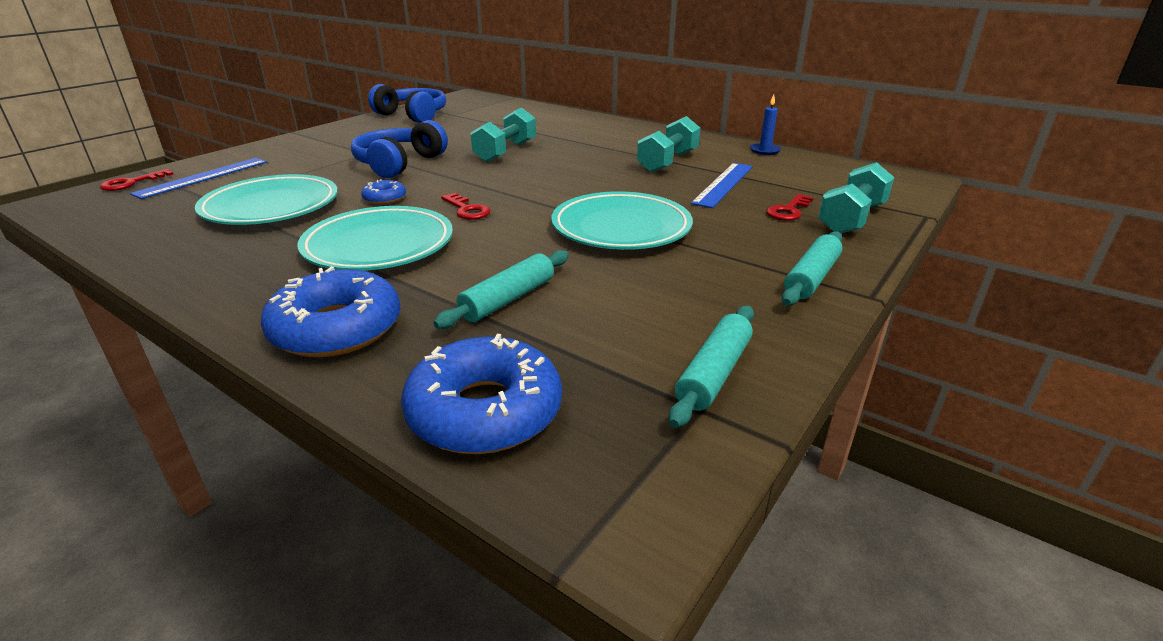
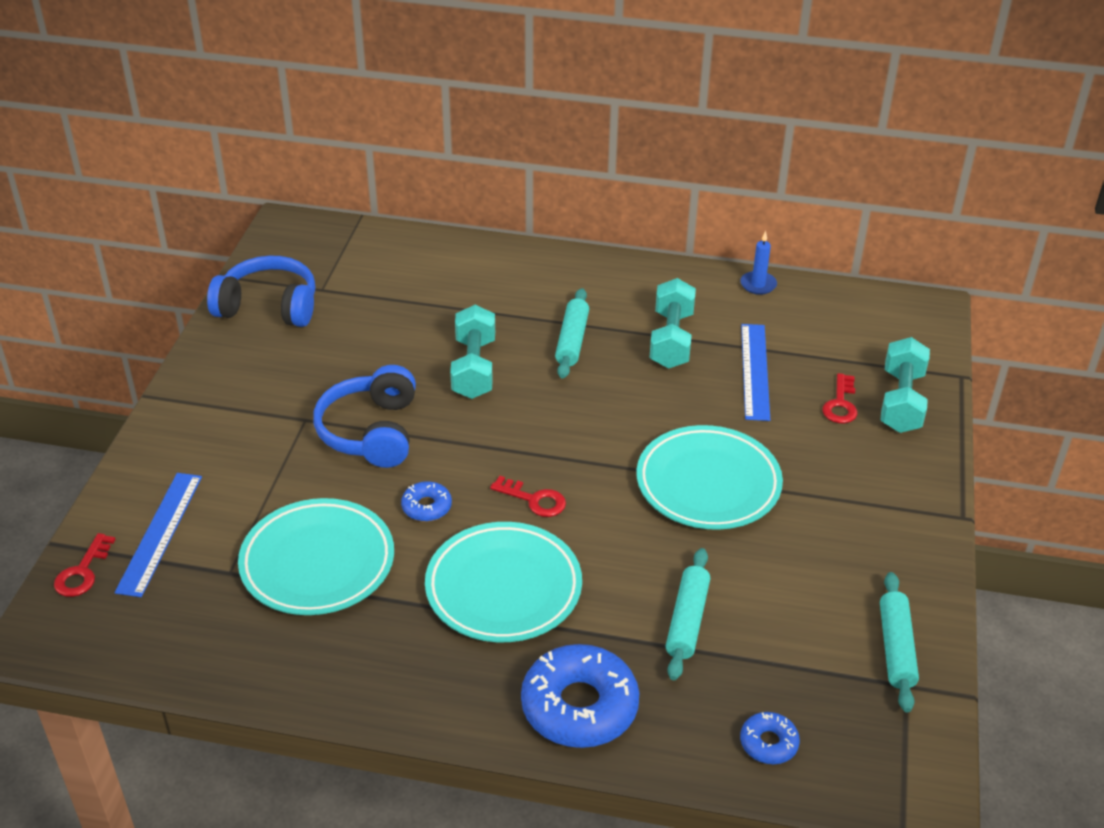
camera: 25 degrees left, 10 degrees up
(485, 411) = (768, 743): blue donut -> blue donut, size x0.49
(811, 278) = (908, 507): turquoise rolling pin -> turquoise rolling pin (572, 341)

